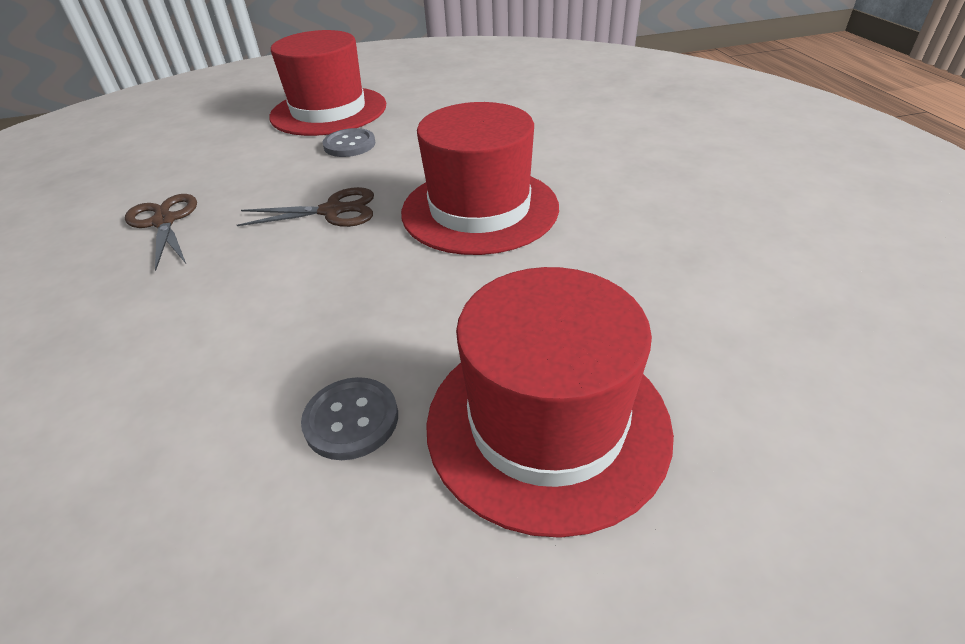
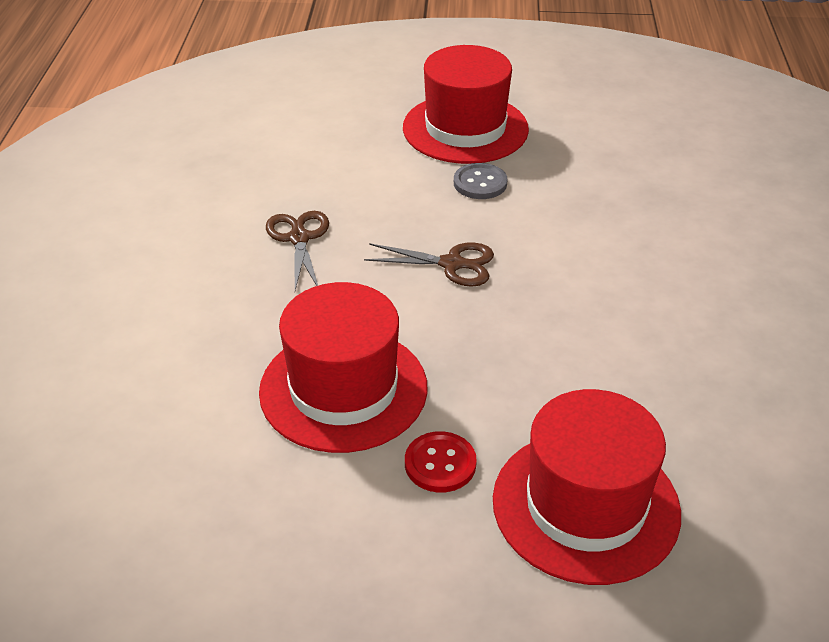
camera: 15 degrees right, 0 degrees up
(351, 420) = (440, 464): grey button -> red button
(480, 209) = (590, 296): red hat -> red hat (343, 389)

